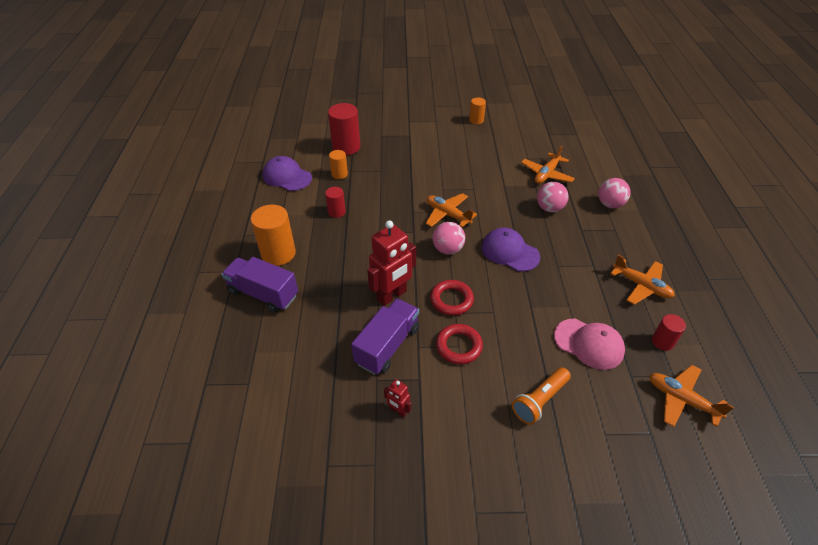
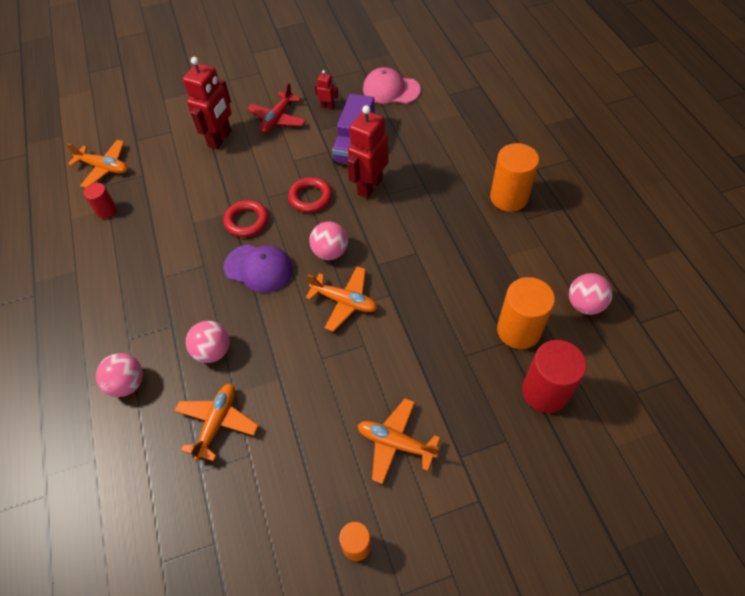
camera: 165 degrees right, 10 degrees up
(263, 294) = (491, 156): purple truck -> none
(287, 176) = (584, 304): purple cap -> pink ball
(336, 212) = (482, 266): red cylinder -> none
(339, 174) = (518, 330): orange cylinder -> orange cylinder, size x1.82
(459, 346) = (293, 160): red ring -> red ring (246, 221)
(465, 410) = (277, 119): none -> red plane
(540, 401) = (220, 139): orange flashlight -> red robot
(589, 344) = (176, 191): pink cap -> pink cap (391, 90)
(641, 286) = (113, 265): orange plane -> orange plane (395, 443)

